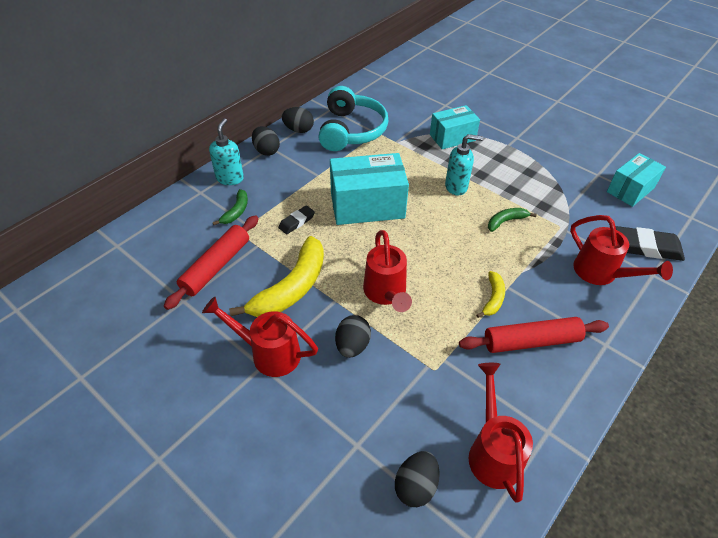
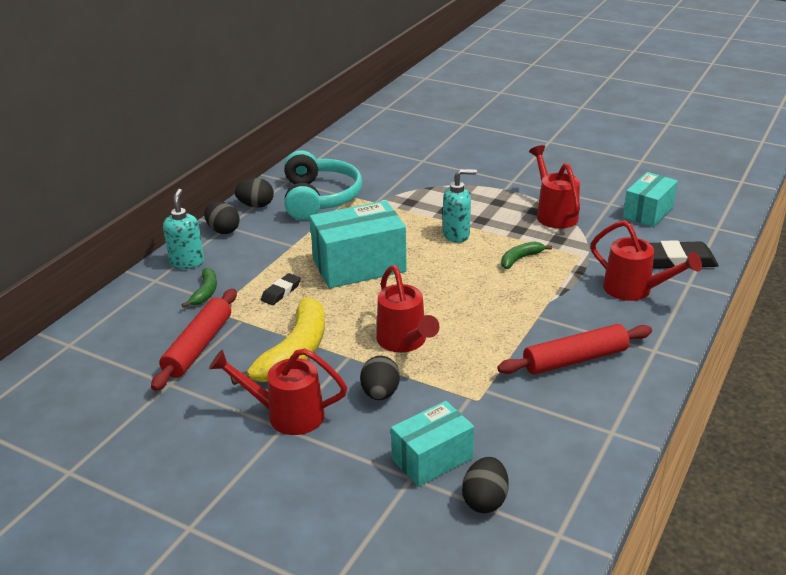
camera: 10 degrees left, 15 degrees down
(452, 137) = (439, 190): turquoise box -> turquoise box (432, 459)
(493, 298) = (524, 329): yellow banana -> none
(493, 451) = (559, 458): red watering can -> red watering can (554, 214)

